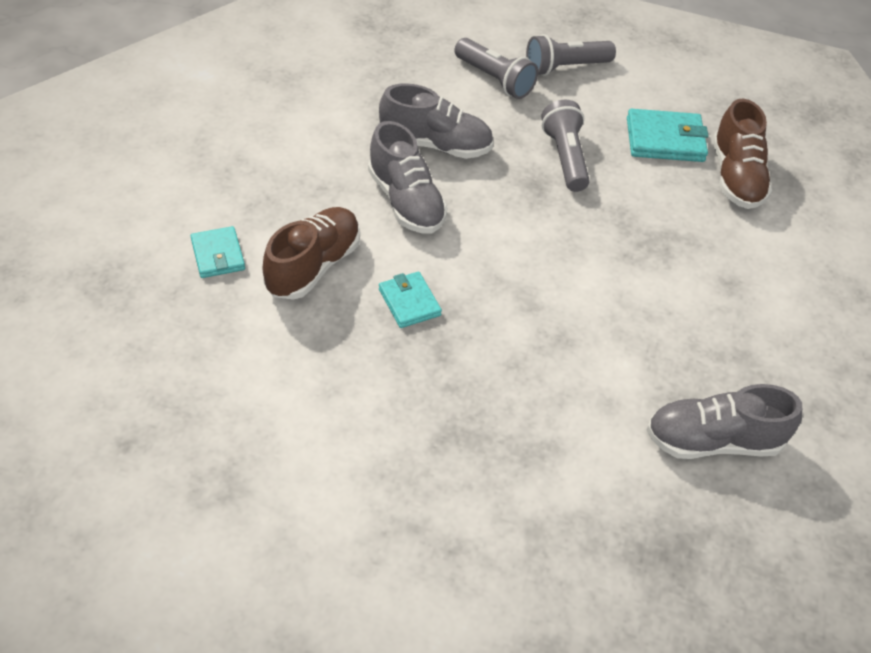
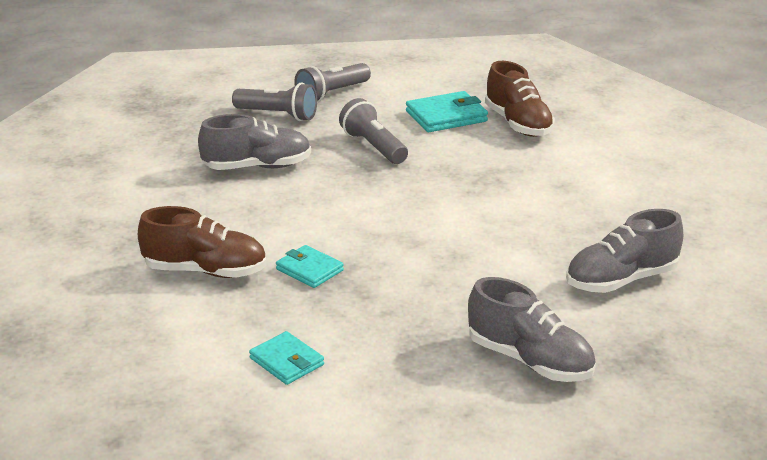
camera: 20 degrees left, 20 degrees down
(218, 255) = (109, 288): turquoise wallet -> turquoise wallet (287, 361)
(313, 266) = (205, 271): brown shoe -> brown shoe turned 90 degrees clockwise
(406, 201) = (258, 208): grey shoe -> grey shoe (529, 360)

